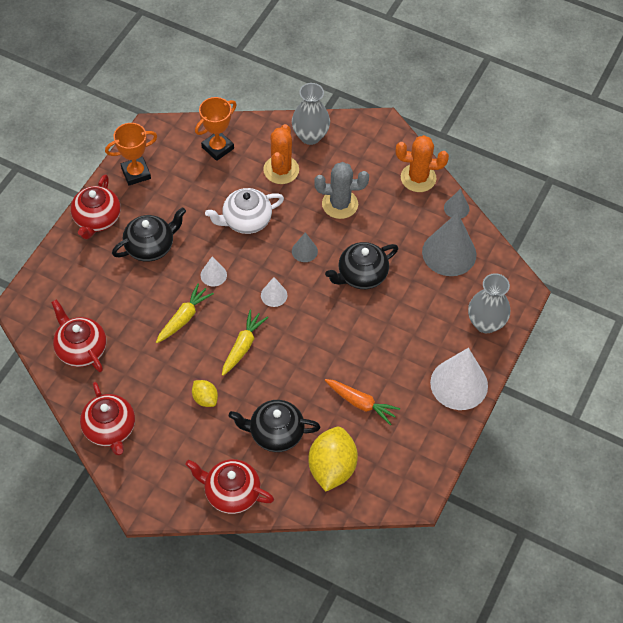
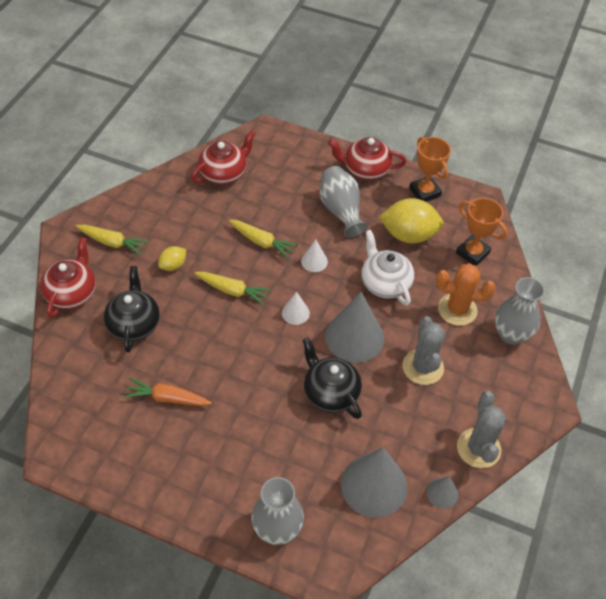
camera: 85 degrees right, 5 degrees down
(110, 429) = (142, 200): red teapot -> none
(150, 246) = (341, 210): black teapot -> grey vase
(167, 456) = (113, 243): none -> yellow carrot
(304, 251) = (354, 337): grey cone -> grey cone, size x2.08
(332, 468) = (93, 374): yellow lemon -> yellow lemon (409, 235)
(361, 403) = (167, 398): orange carrot -> orange carrot turned 75 degrees clockwise
(418, 178) = (478, 448): orange cactus -> grey cactus
(459, 384) = (192, 498): white cone -> none

